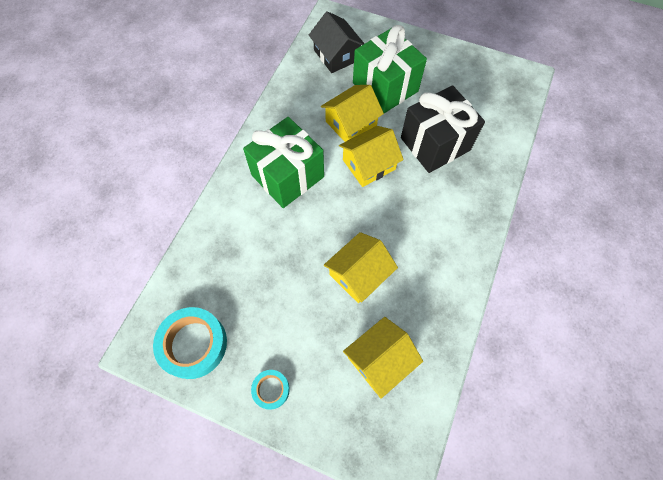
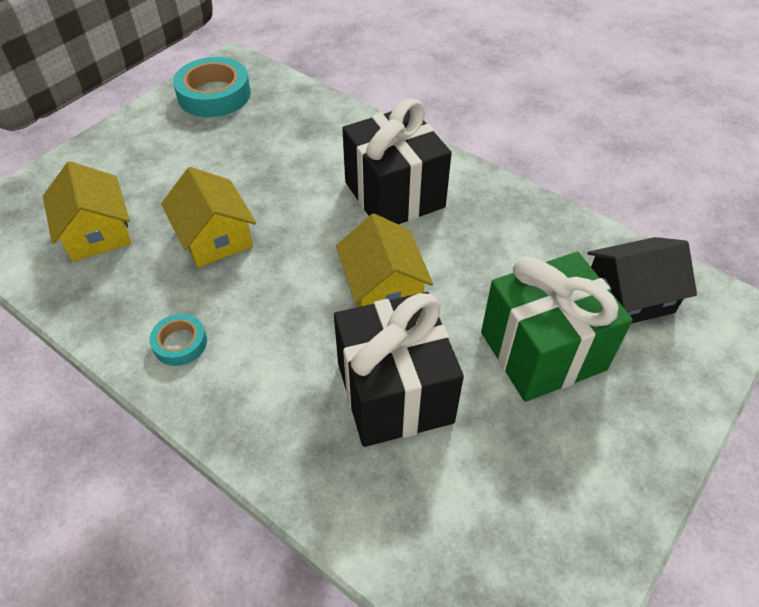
camera: 105 degrees right, 15 degrees down
(271, 389) = (130, 140): turquoise tape -> turquoise tape (180, 343)
(287, 176) = (394, 195): green gift -> black gift
(351, 123) = (470, 283): yellow house -> none

